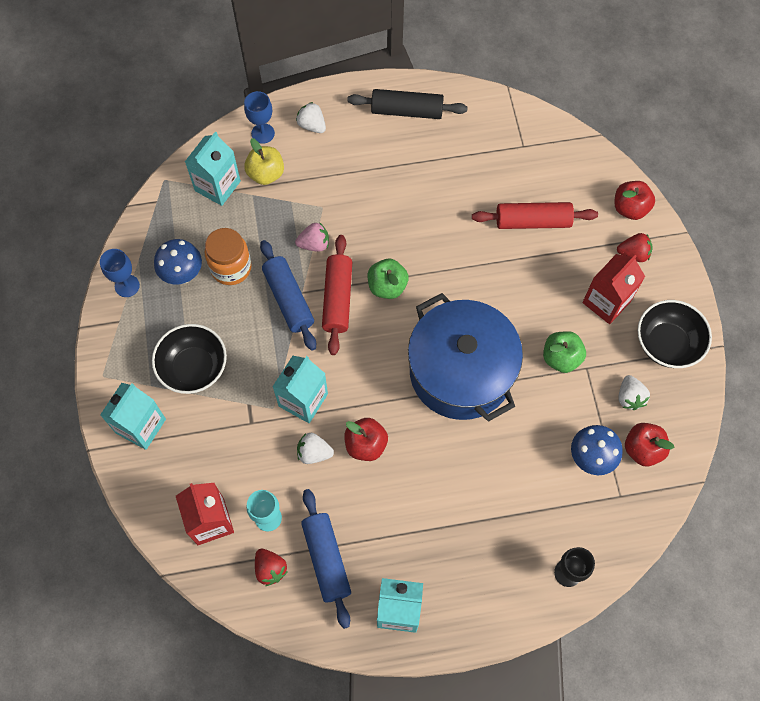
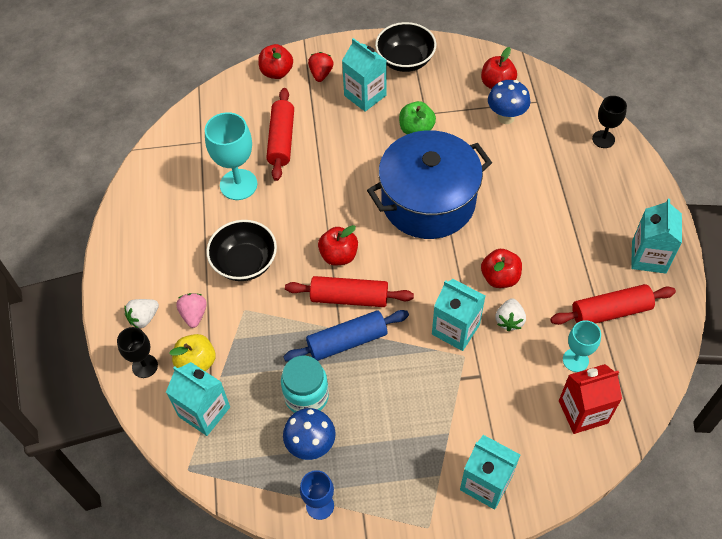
camera: 85 degrees left, 10 degrees down
(194, 368) = (420, 431): black bowl -> black bowl (245, 263)
(231, 268) = (306, 396): orange jar -> turquoise jar
(263, 133) = (145, 366): blue goblet -> black goblet
(270, 569) = (624, 358): red strawberry -> none
(314, 244) = (286, 317): pink strawberry -> pink strawberry (194, 315)
(326, 559) = (610, 311): blue rolling pin -> red rolling pin
(387, 286) = (339, 255): green apple -> red apple
(407, 111) = (143, 232): black rolling pin -> none
(470, 186) = (238, 184): none -> turquoise goblet
(606, 302) = (365, 95): red carton -> turquoise carton
(629, 397) = (452, 88): white strawberry -> none

